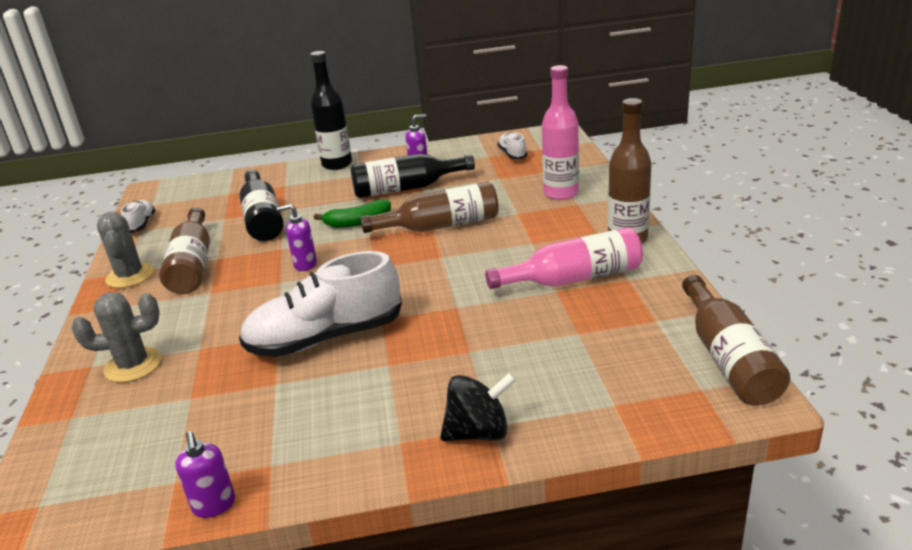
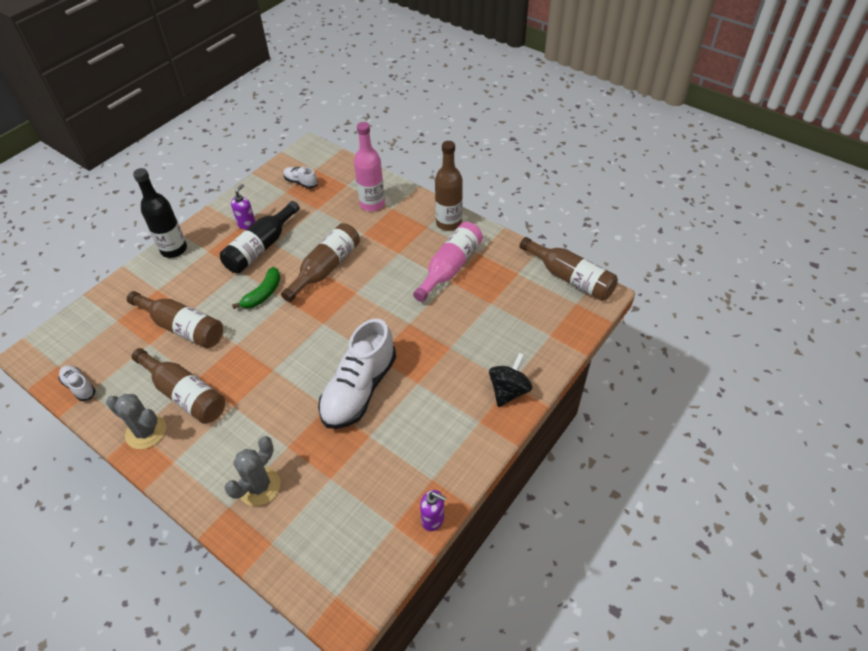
camera: 45 degrees left, 20 degrees up
(262, 218) = (182, 327): black bottle -> brown bottle
(305, 264) = (272, 347): purple soap dispenser -> none

